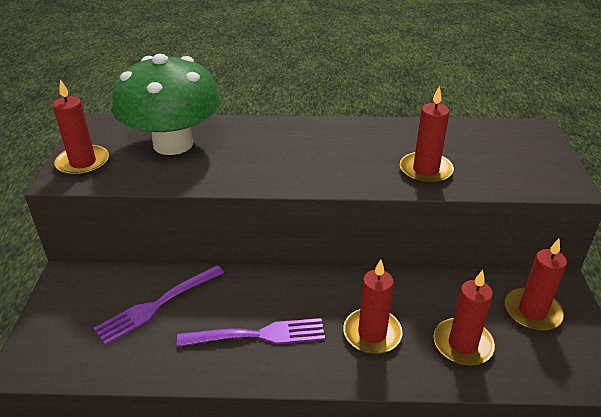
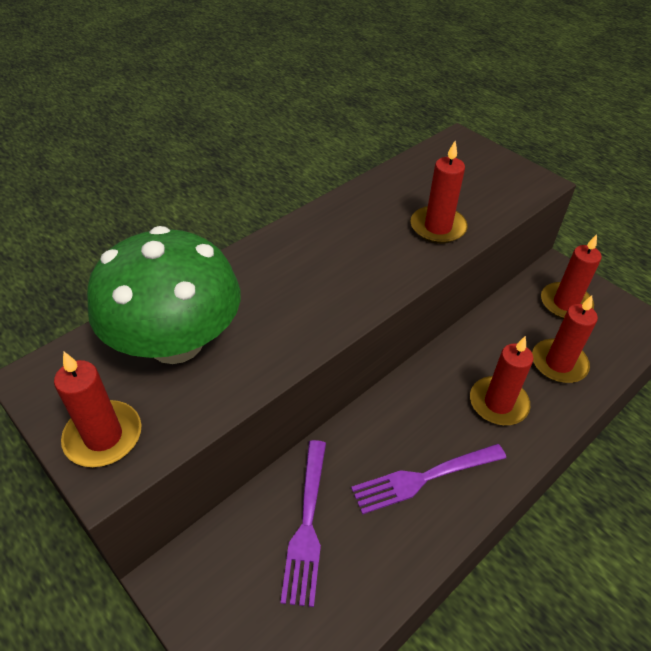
camera: 45 degrees left, 10 degrees up
(257, 335) = (425, 477): purple fork -> purple fork turned 150 degrees counterclockwise

